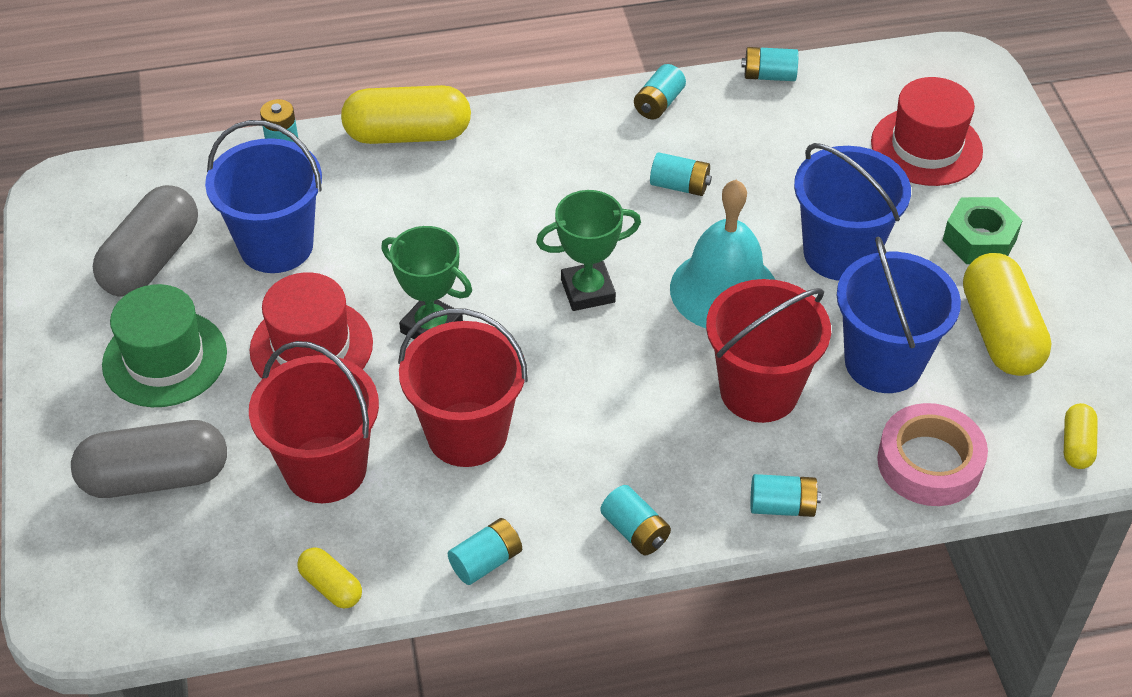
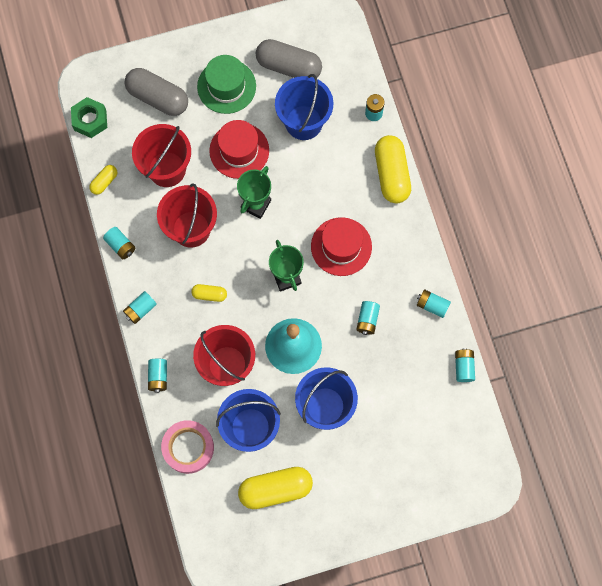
camera: 85 degrees right, 25 degrees up
(155, 477) = (158, 97): grey capsule -> grey capsule turned 45 degrees counterclockwise
(926, 147) = (413, 456): red hat -> red hat (341, 246)
(979, 240) = (342, 482): green nut -> green nut (90, 120)
(1076, 445) = (204, 522): yellow capsule -> yellow capsule (209, 294)

